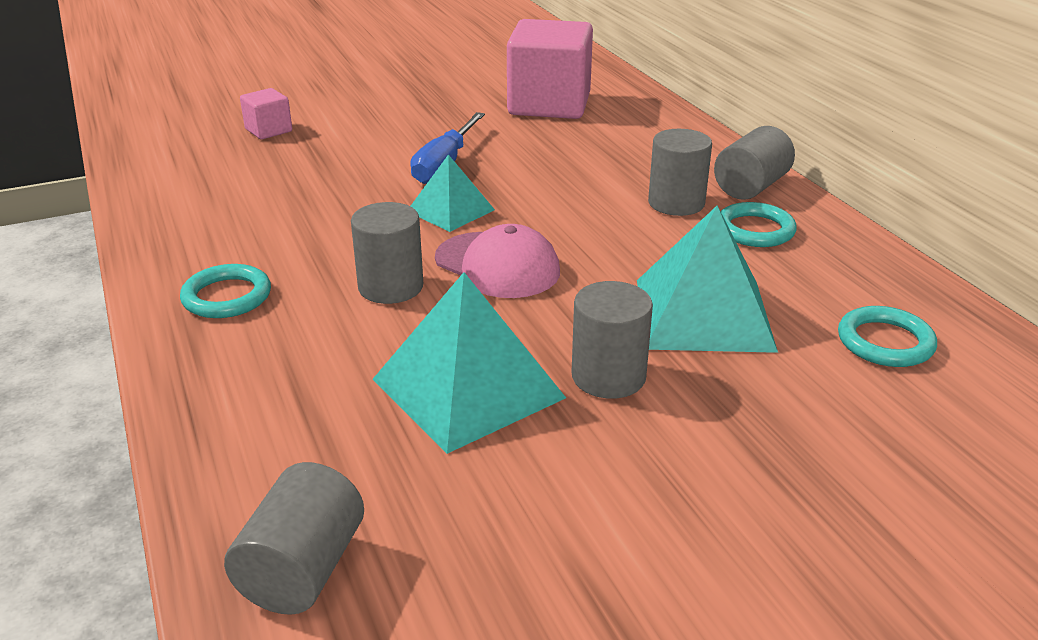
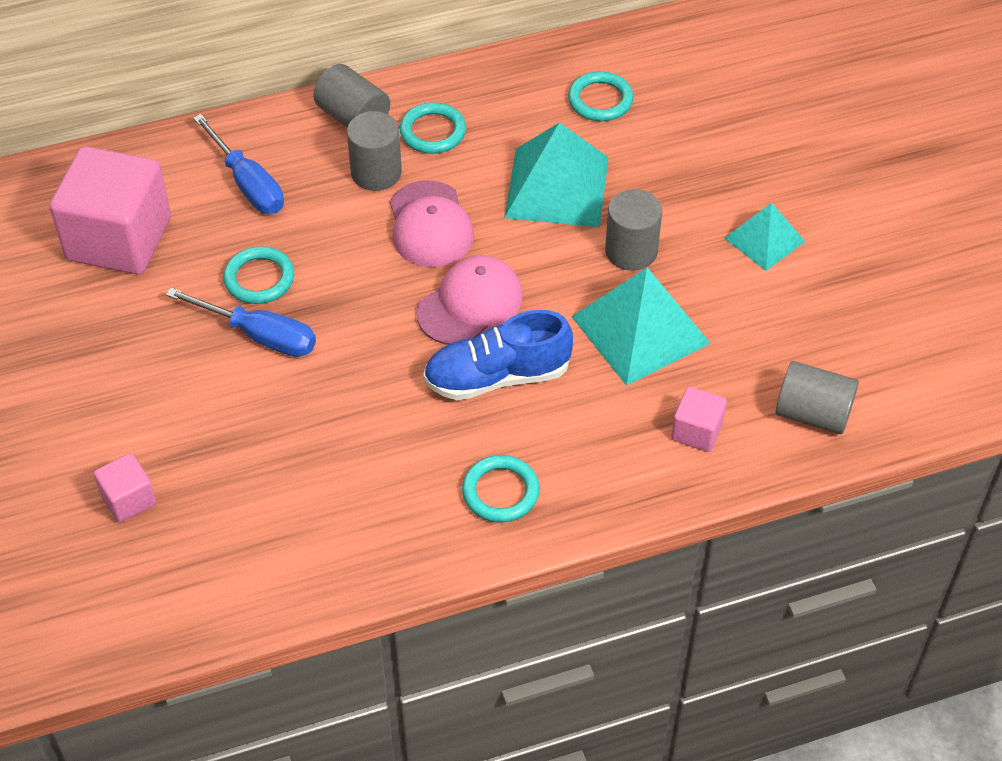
camera: 85 degrees left, 20 degrees up
(287, 442) = (697, 431): none -> pink cube
(390, 287) = (497, 376): grey cylinder -> blue shoe
(450, 210) = (363, 333): turquoise pyramid -> turquoise pyramid (764, 239)
(514, 159) = (259, 278): none -> turquoise ring
(610, 236) = (430, 225): none -> pink cap
(633, 146) = (248, 184): none -> blue screwdriver

